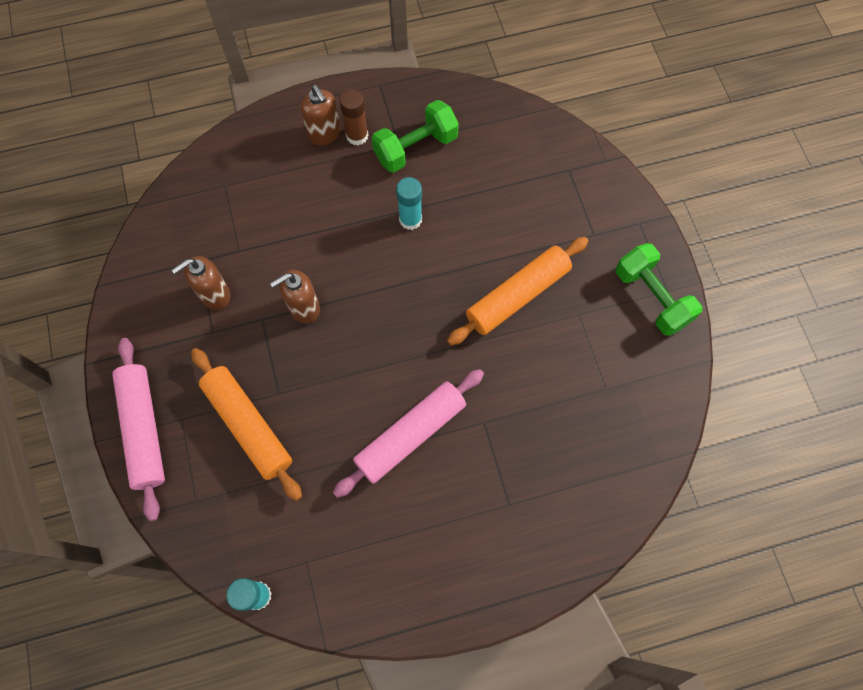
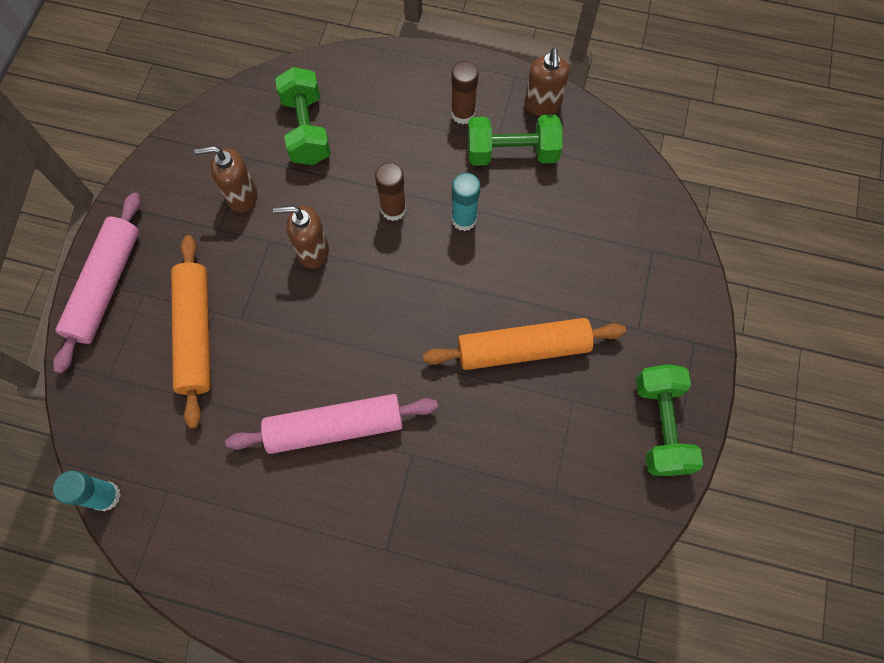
camera: 30 degrees right, 0 degrees up
(235, 212) = (307, 129): none -> green dumbbell
(324, 134) = (433, 98): brown soap dispenser -> brown soap dispenser (542, 105)
(349, 240) = (393, 209): none -> brown glue stick

